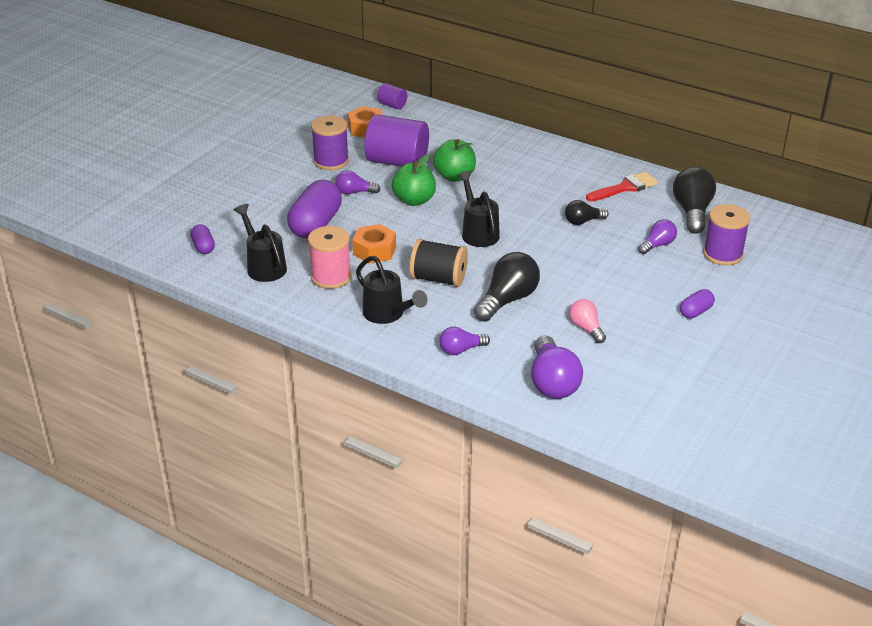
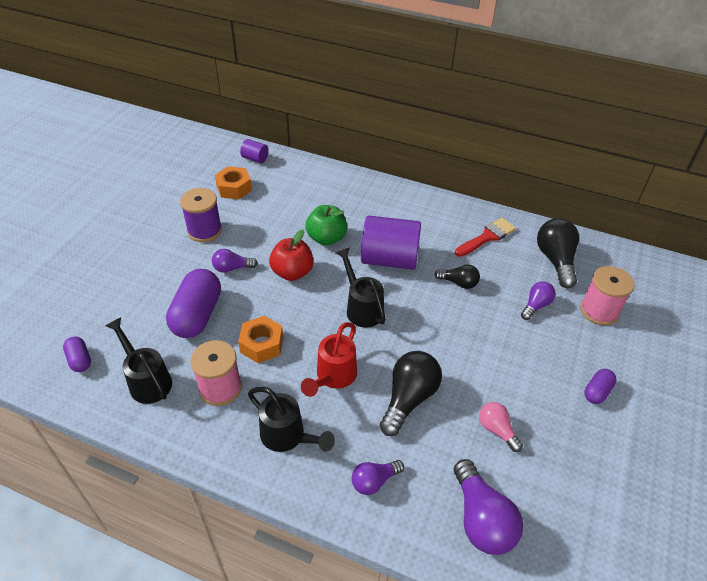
camera: 10 degrees left, 10 degrees up
(397, 162) = (269, 225): purple cylinder -> purple cylinder (389, 259)
(414, 200) = (292, 272): green apple -> red apple
(438, 279) = (333, 377): black spool -> red watering can
(583, 221) = (459, 283): black light bulb -> black light bulb turned 135 degrees counterclockwise
(723, 254) = (599, 311): purple spool -> pink spool

